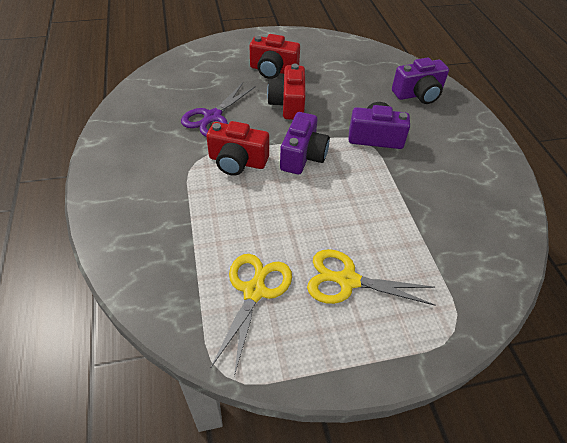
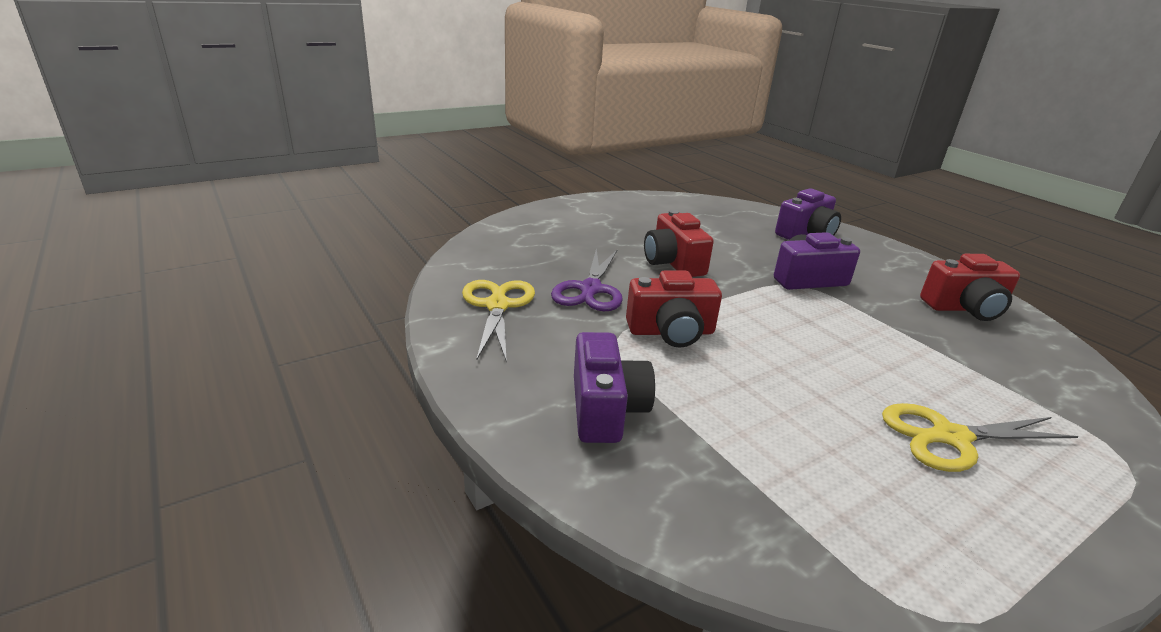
camera: 20 degrees left, 20 degrees down
(254, 291) = (854, 483): yellow scissors -> yellow scissors (497, 306)
(273, 70) = (620, 233): red camera -> red camera (964, 308)
(303, 156) = (746, 312): purple camera -> purple camera (606, 409)

